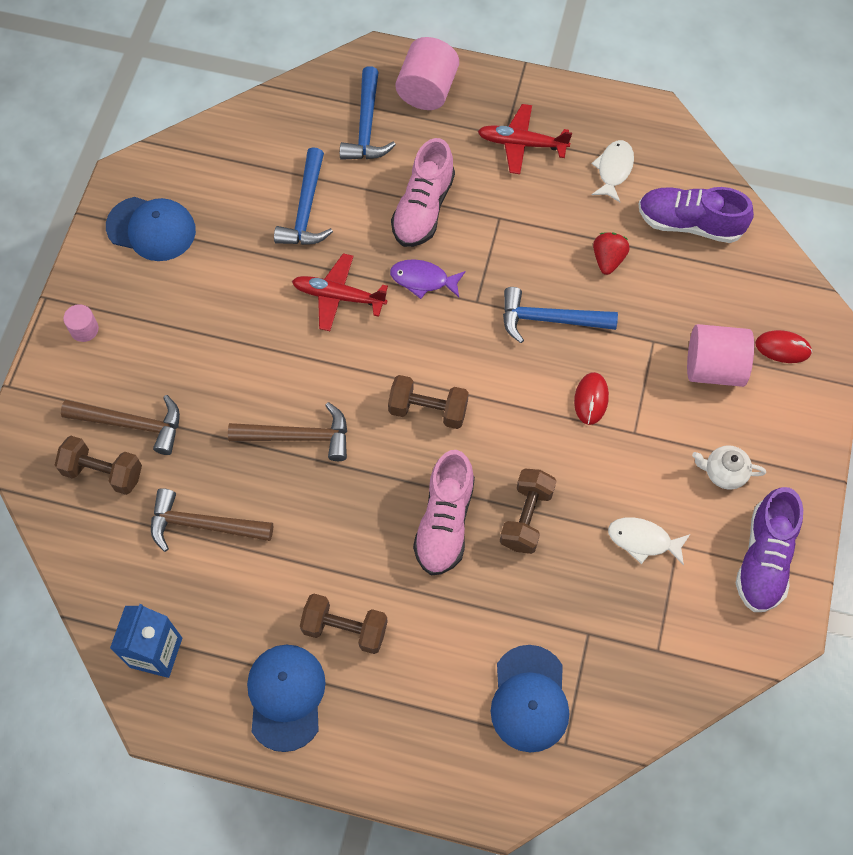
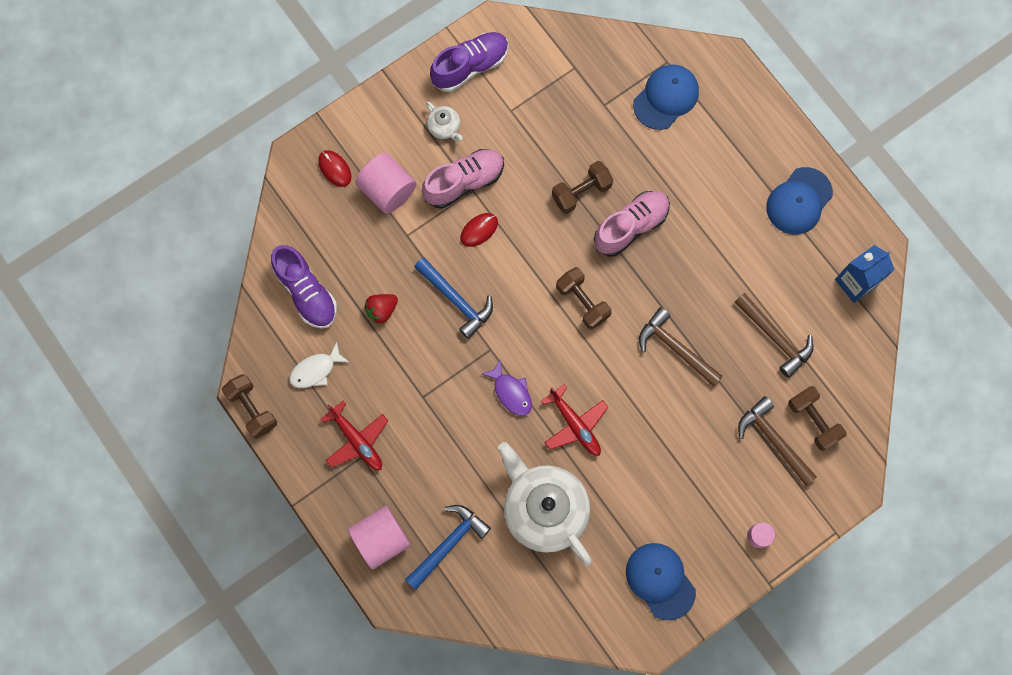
camera: 140 degrees left, 10 degrees up
(306, 209) = (544, 509): blue hammer -> white teapot
(345, 629) = (737, 212): brown dumbbell -> brown dumbbell (252, 409)
(423, 208) = (466, 445): pink shoe -> pink shoe (464, 182)
(643, 540) = (527, 128): white fish -> none

